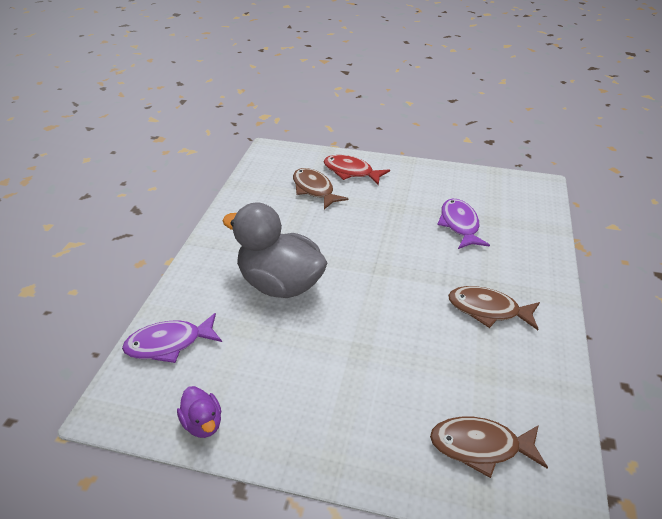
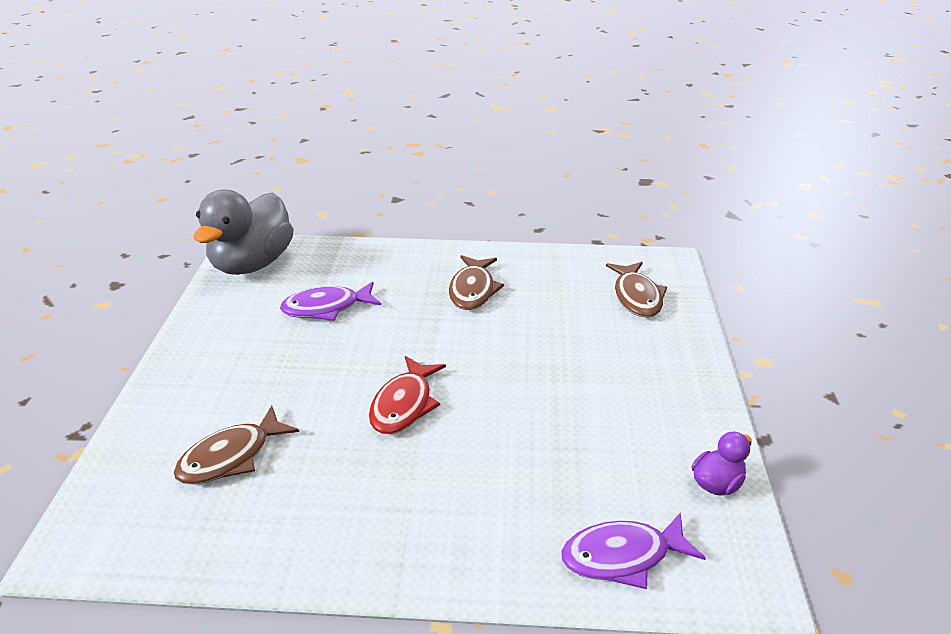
camera: 100 degrees left, 5 degrees down
(169, 343) = (622, 556): purple fish -> purple fish turned 105 degrees clockwise
(280, 284) = (472, 458): grey duck -> grey duck (252, 264)
(351, 172) = (181, 418): red fish -> red fish (404, 404)

